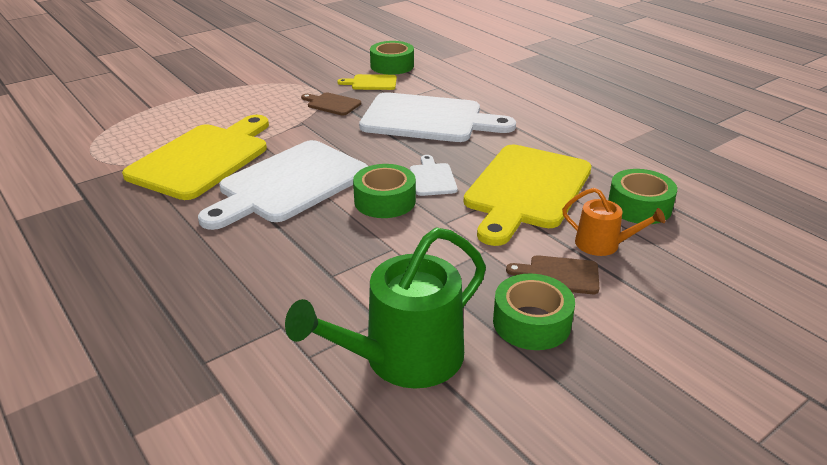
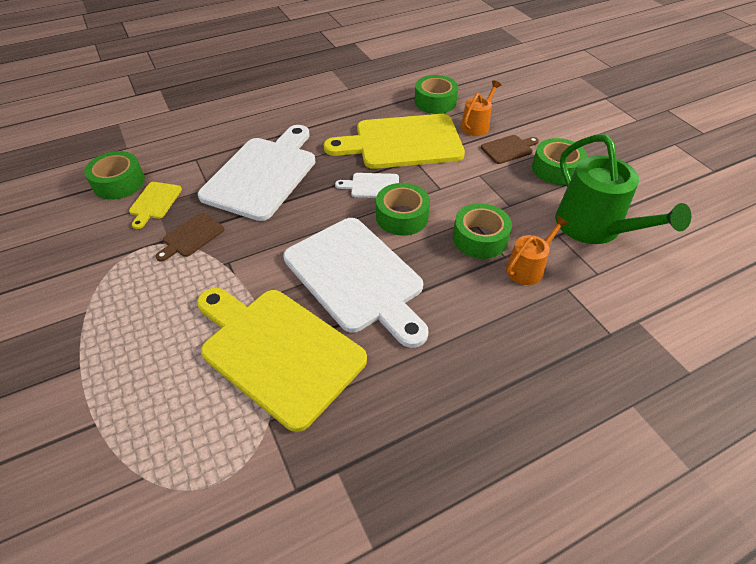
camera: 80 degrees left, 15 degrees up
(313, 294) = (528, 268): none -> orange watering can
(359, 256) = (479, 238): none -> green tape
(526, 190) = (402, 142): yellow cutting board -> yellow cutting board turned 135 degrees clockwise
(559, 275) = (508, 149): brown cutting board -> brown cutting board turned 135 degrees counterclockwise

